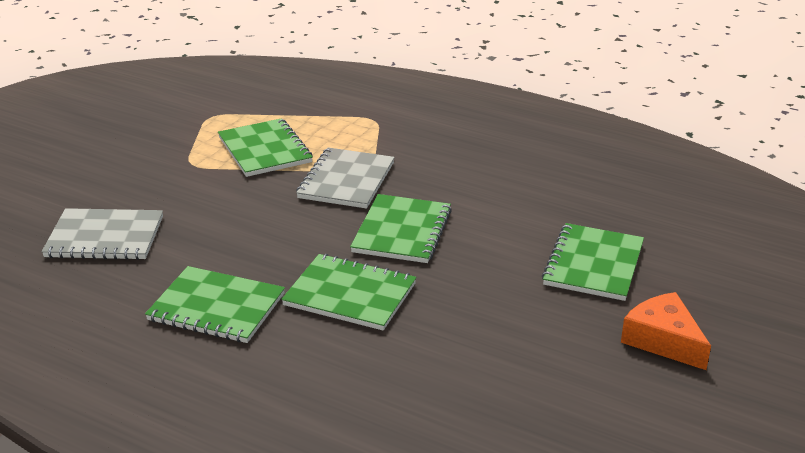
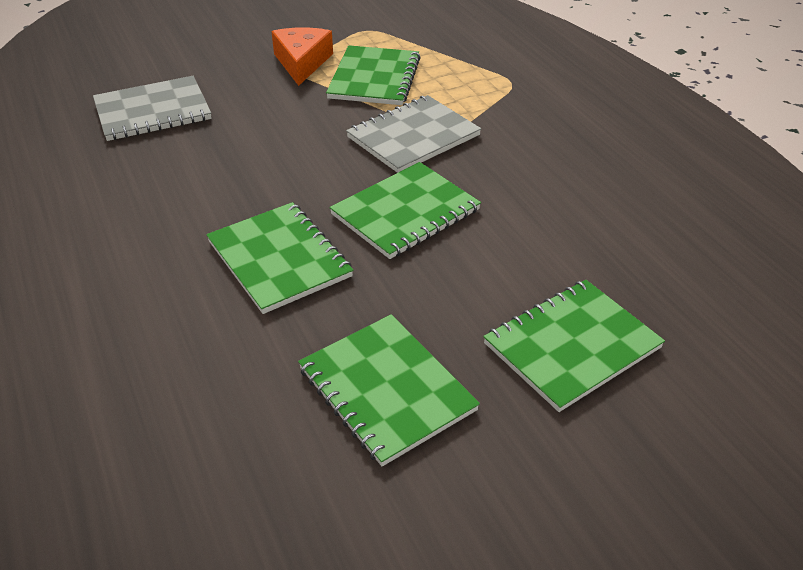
camera: 35 degrees right, 10 degrees up
(105, 237) = (153, 111): grey notebook -> grey notebook turned 60 degrees counterclockwise
(216, 307) = (155, 217): green notebook -> green notebook (386, 389)
(663, 340) = (551, 491): orange cheese -> orange cheese (302, 62)

